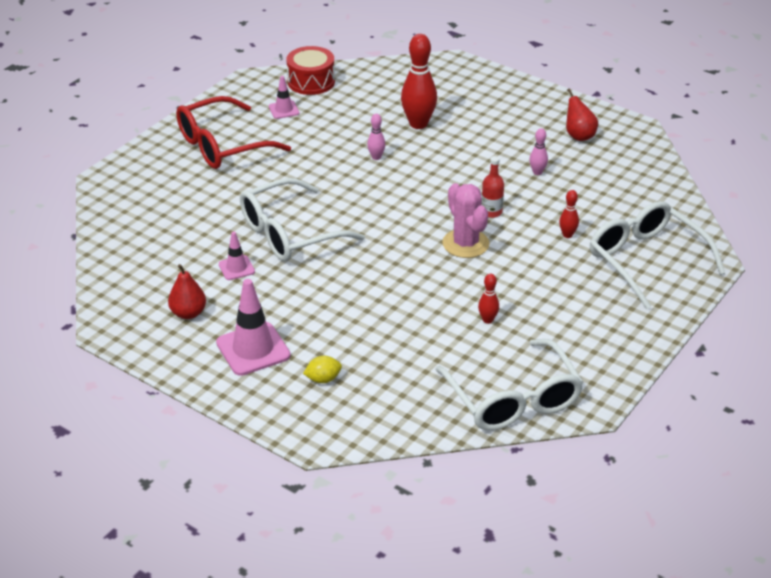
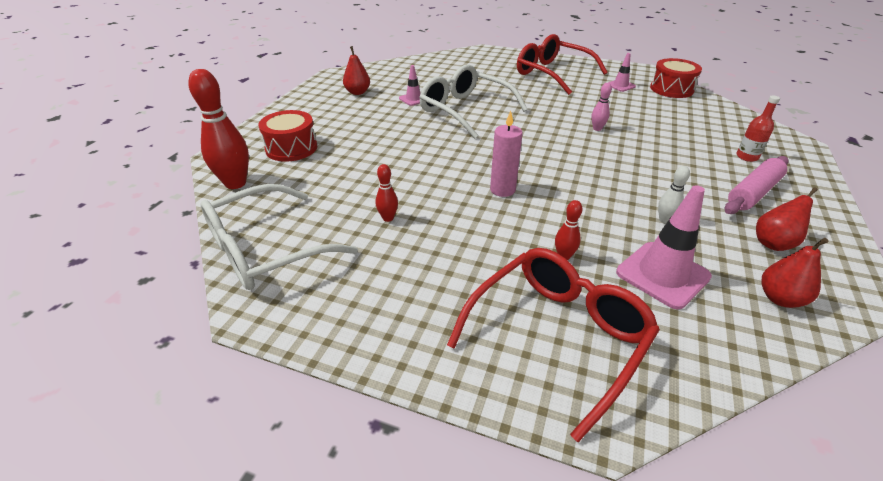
camera: 75 degrees right, 0 degrees up
(253, 349) = (323, 118): pink traffic cone -> pink traffic cone (662, 274)
(323, 379) = (291, 148): yellow lemon -> red drum
(418, 124) = (670, 140): red bowling pin -> red bowling pin (235, 183)
(465, 244) = (502, 190): pink cactus -> pink candle
(491, 212) = (566, 198): red bottle -> red bottle (747, 157)
(516, 117) = (753, 193): none -> pink rolling pin
(537, 172) = (664, 220): pink bowling pin -> white bowling pin
(633, 159) = (780, 298): none -> red pear
(647, 261) = (556, 337): white glasses -> red glasses

